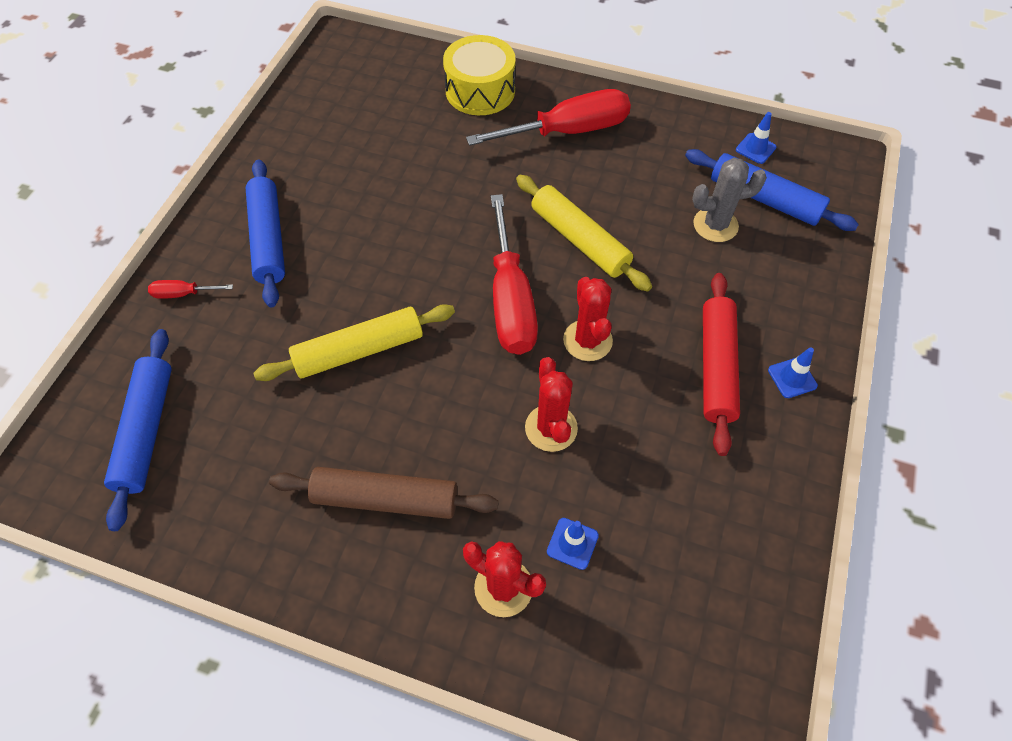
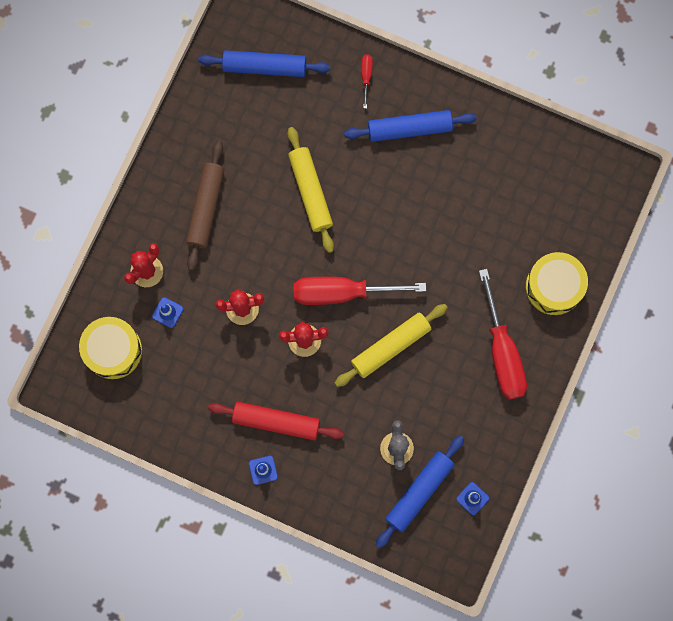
camera: 95 degrees right, 20 degrees up
(654, 633) = (113, 350): none -> yellow drum

